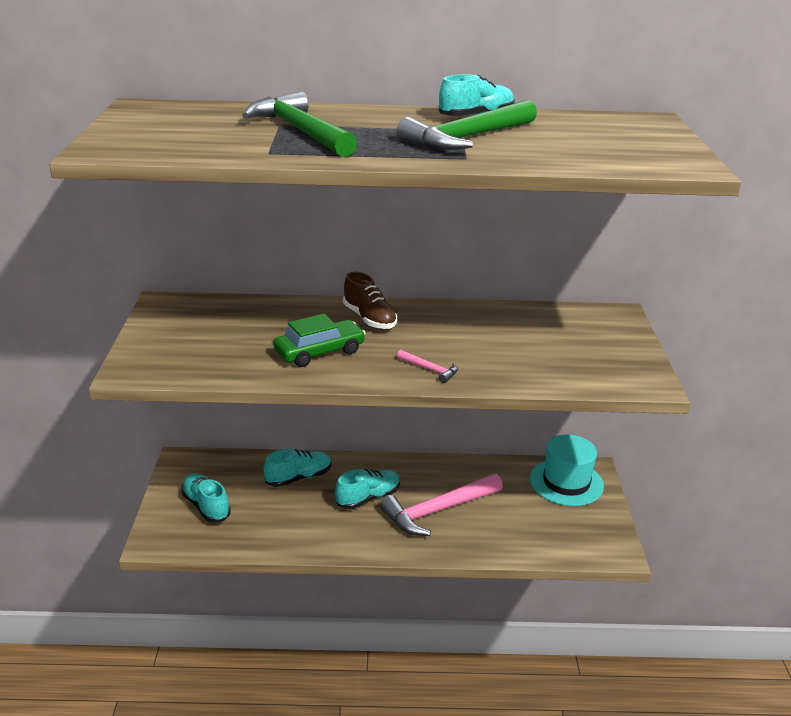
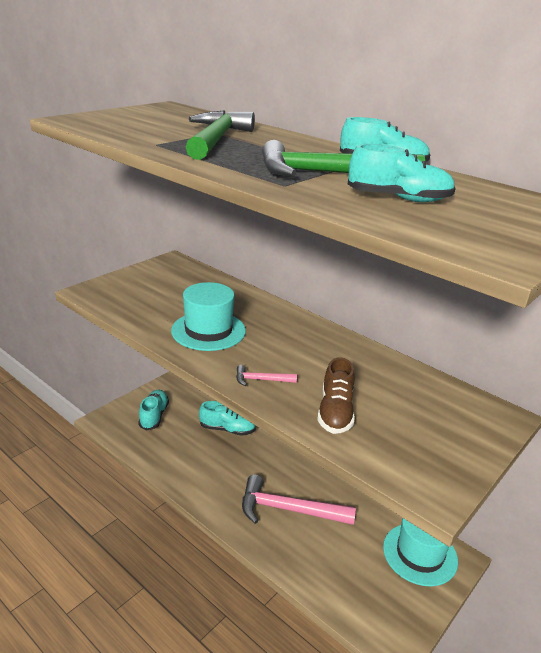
camera: 40 degrees right, 0 degrees up
(319, 352) = (208, 331): green car -> turquoise hat
(368, 498) = (253, 470): turquoise shoe -> turquoise shoe (399, 199)
(369, 319) = (279, 324): brown shoe -> brown shoe (335, 412)
(430, 370) = (261, 380): pink hammer -> pink hammer turned 105 degrees clockwise

